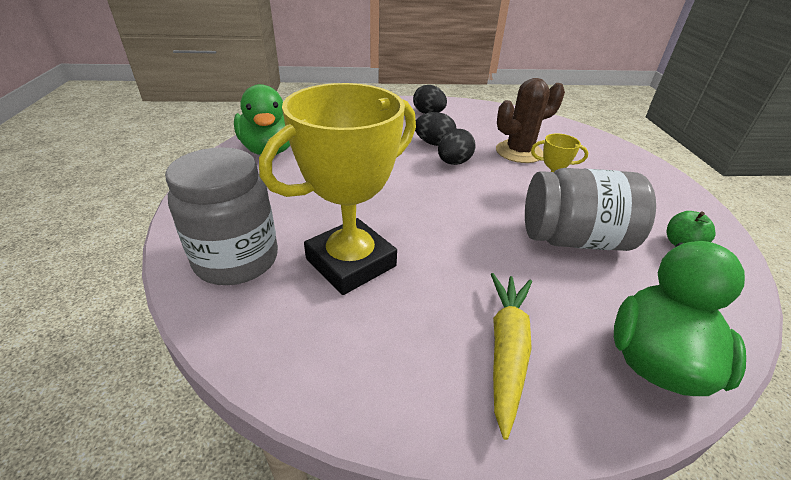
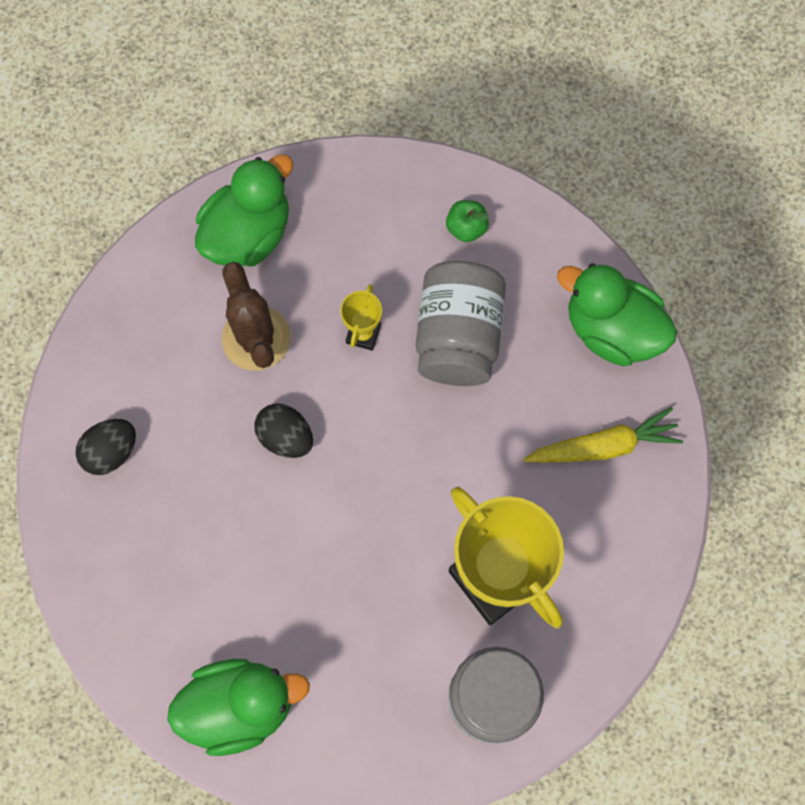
camera: 85 degrees left, 35 degrees up
(434, 143) = (226, 457): black egg -> none
(506, 350) = (603, 446): yellow carrot -> yellow carrot turned 150 degrees clockwise
(590, 149) = (248, 234): none -> green duck

